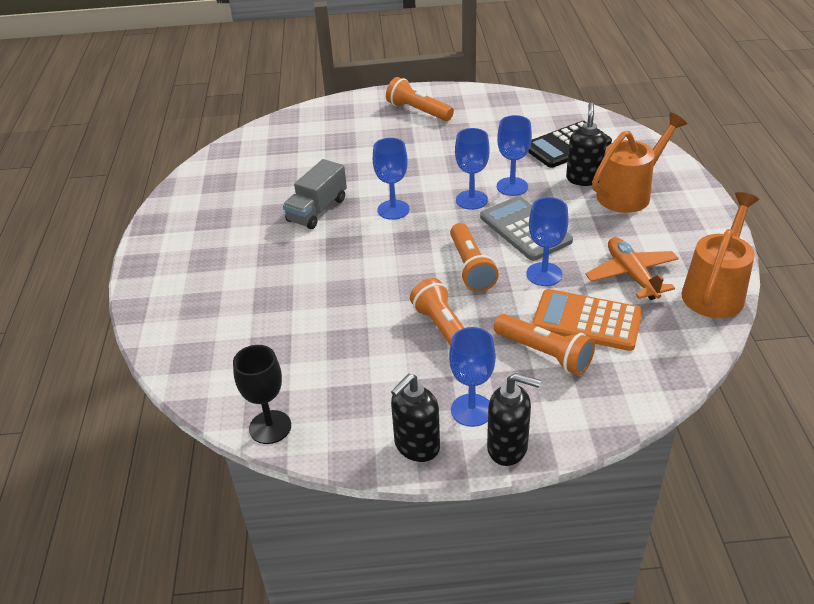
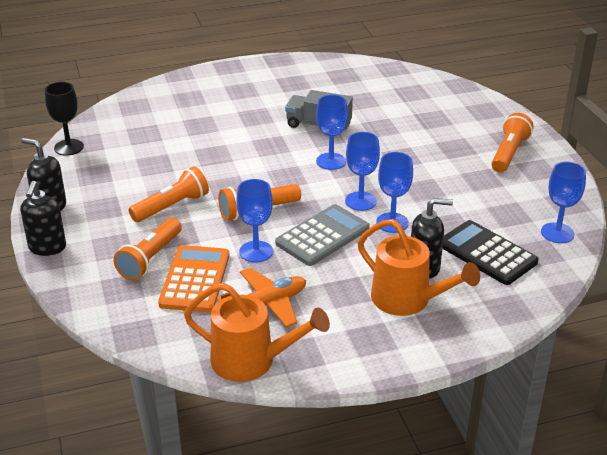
camera: 75 degrees right, 5 degrees down
(471, 410) = (85, 228): blue goblet -> blue goblet (557, 233)

